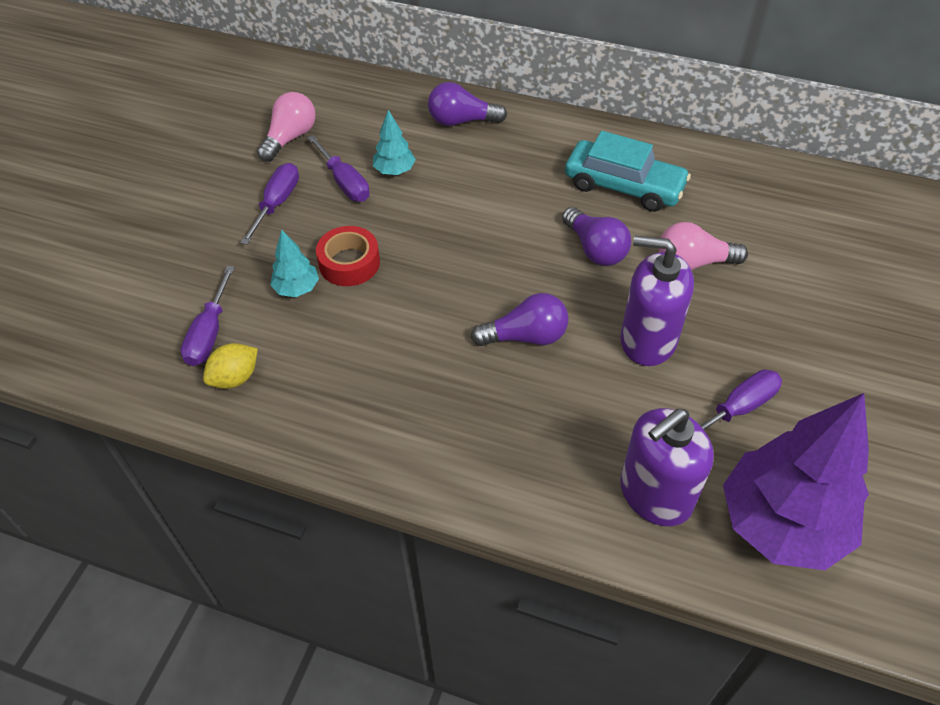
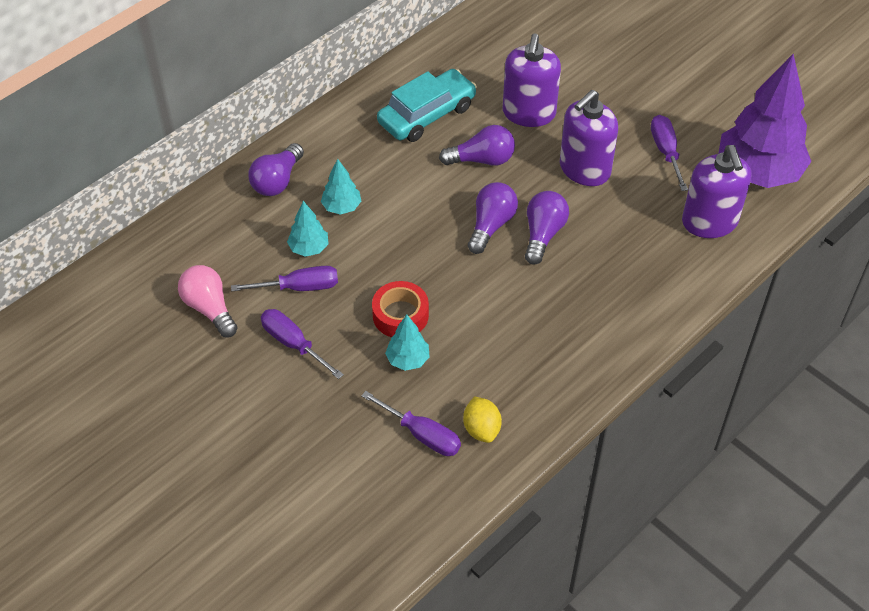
camera: 65 degrees left, 0 degrees up
(459, 173) = (342, 207): none -> turquoise tree
(509, 289) = (491, 225): none -> purple light bulb
(693, 262) = (529, 113): pink light bulb -> purple soap dispenser

